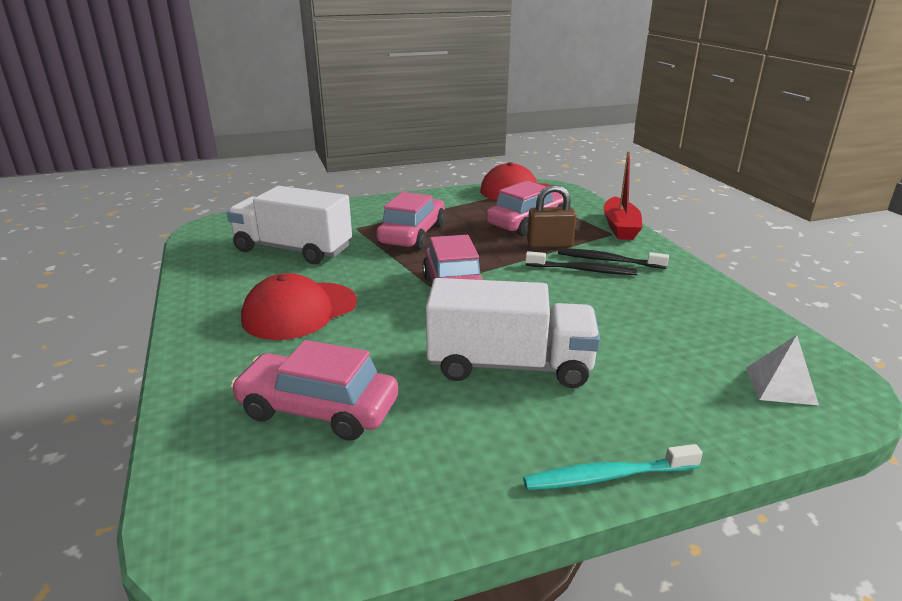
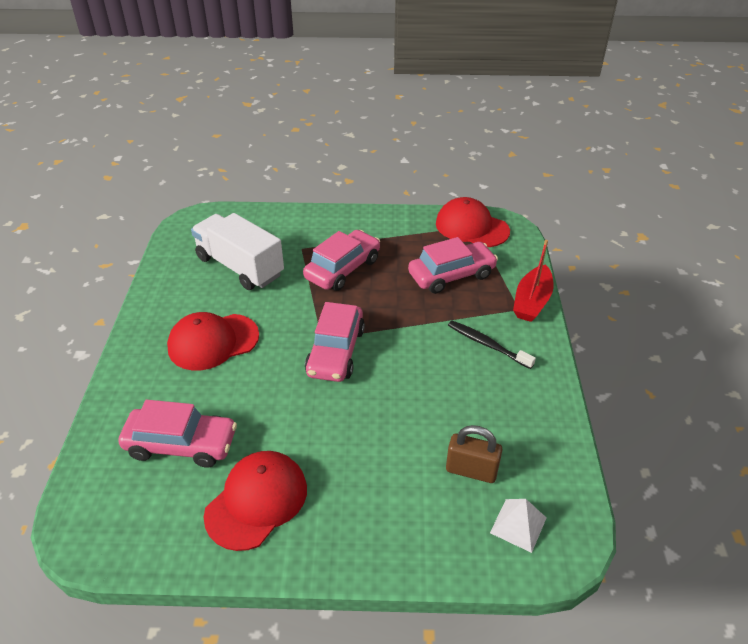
camera: 20 degrees right, 15 degrees up
(318, 409) = (181, 444): pink car -> pink car turned 150 degrees clockwise
(463, 441) = (257, 501): none -> red cap
(509, 366) = (329, 442): white truck -> none
(549, 244) = (450, 310): brown padlock -> brown padlock (471, 470)
(583, 270) = (457, 351): black toothbrush -> none
(607, 476) = (329, 561): turquoise toothbrush -> none

